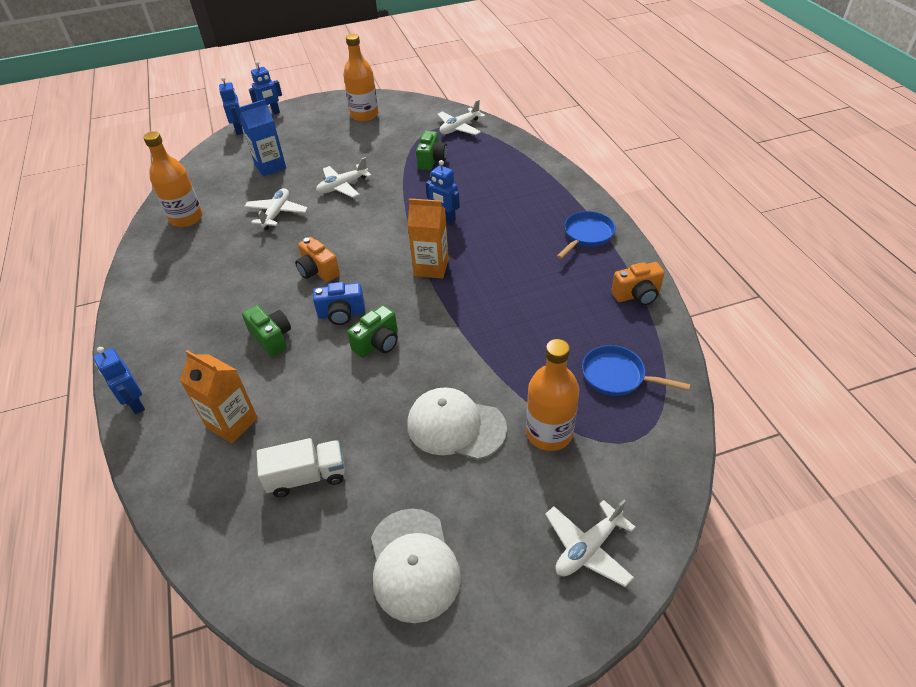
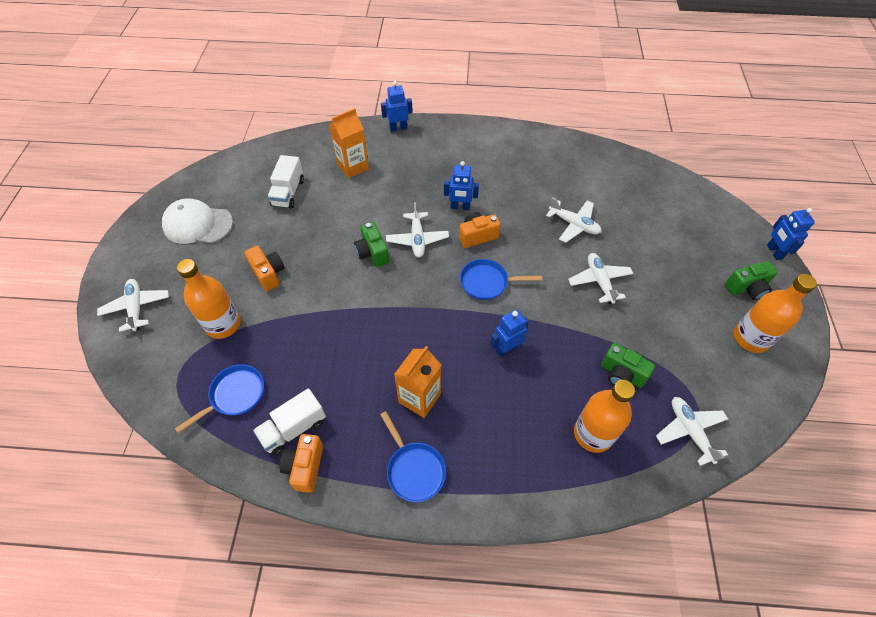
camera: 110 degrees right, 10 degrees up
(186, 218) = (593, 167): orange bottle -> orange bottle (593, 434)
(239, 130) = (742, 221): blue robot -> blue robot (460, 207)
(270, 166) = (658, 233): blue carton -> none
(272, 338) = (416, 196): green camera -> green camera (747, 288)
(341, 314) = (417, 239): blue camera -> white plane
(377, 248) = (487, 282): none -> blue pan
(431, 267) = (439, 313): orange carton -> orange carton (419, 398)
(456, 426) = (268, 273): white cap -> orange camera
(613, 317) = (293, 428): none -> white truck

